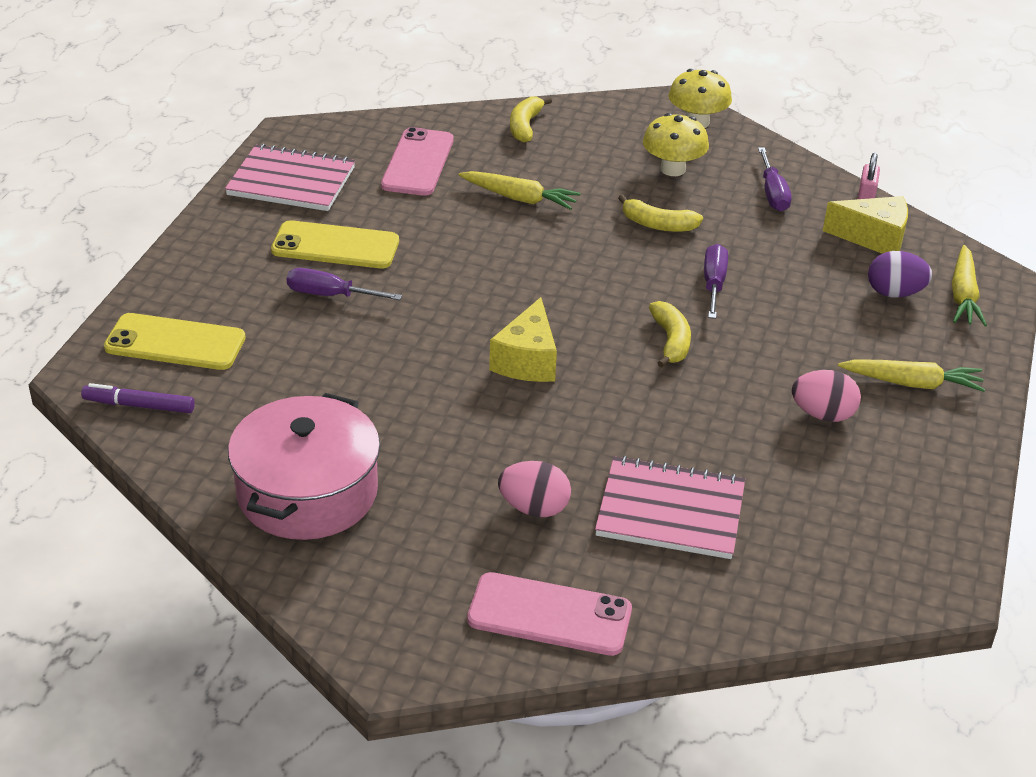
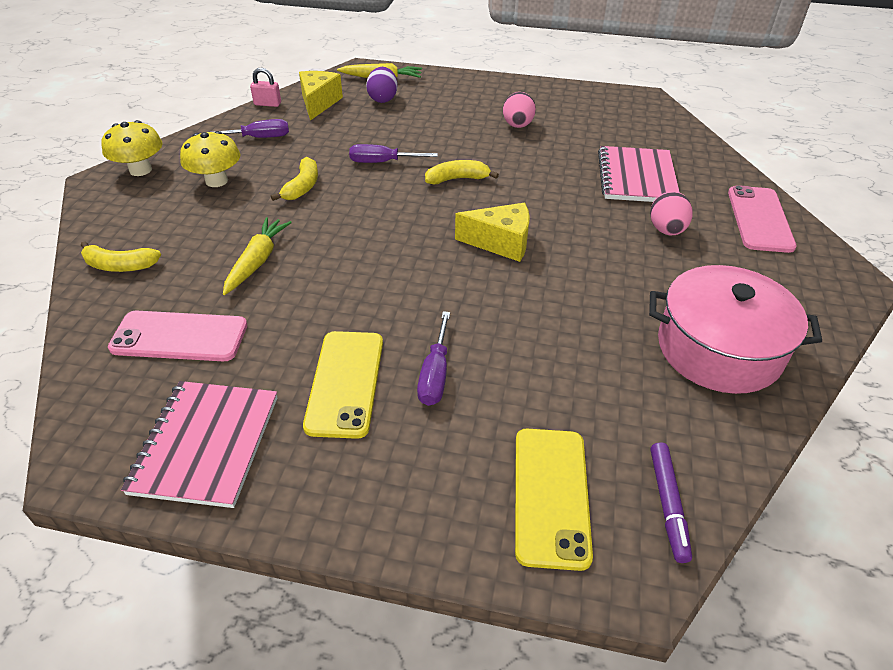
camera: 95 degrees left, 5 degrees up
(912, 383) = (476, 98): yellow carrot -> none

